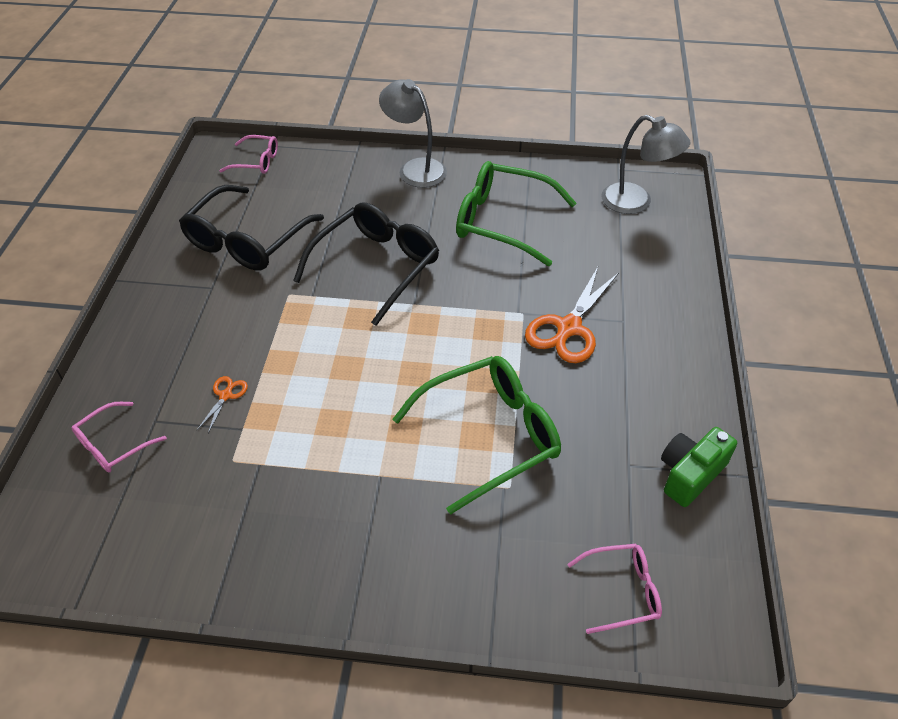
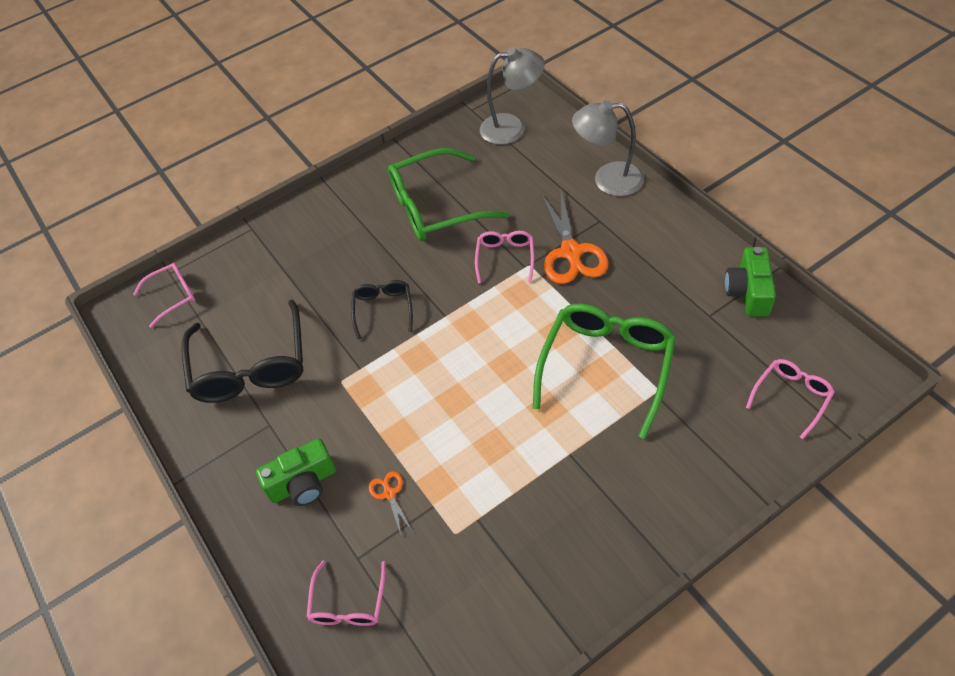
camera: 35 degrees left, 5 degrees up
(184, 342) = (303, 483): none -> green camera
(376, 267) = (383, 310): black glasses -> black glasses, size x0.52
(415, 169) = (318, 211): grey lamp -> grey lamp (607, 180)
(510, 295) = (505, 258): none -> pink glasses

